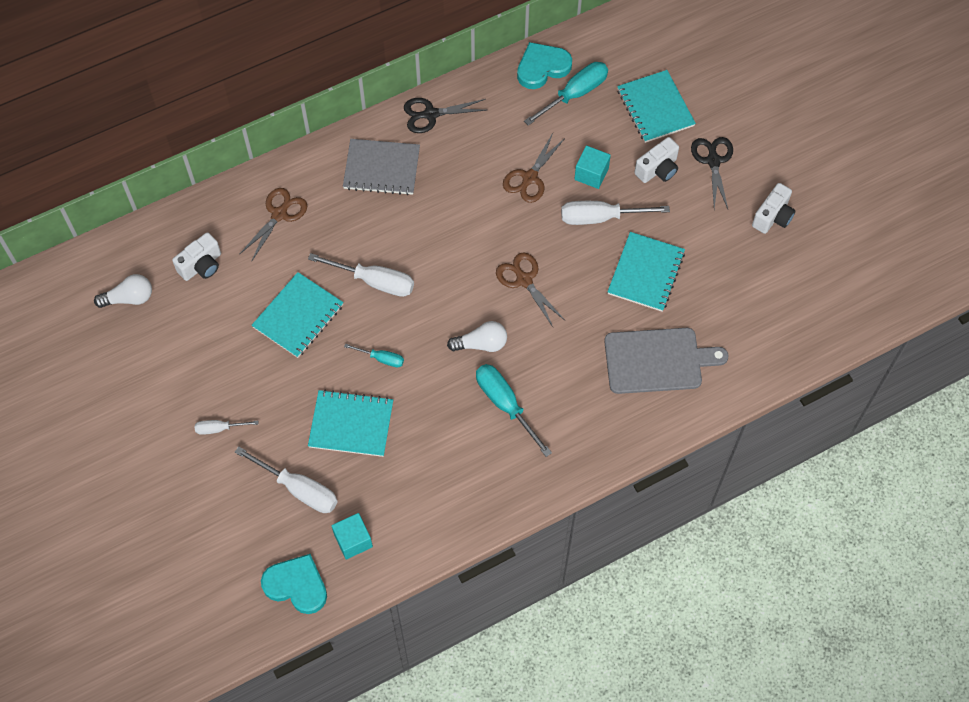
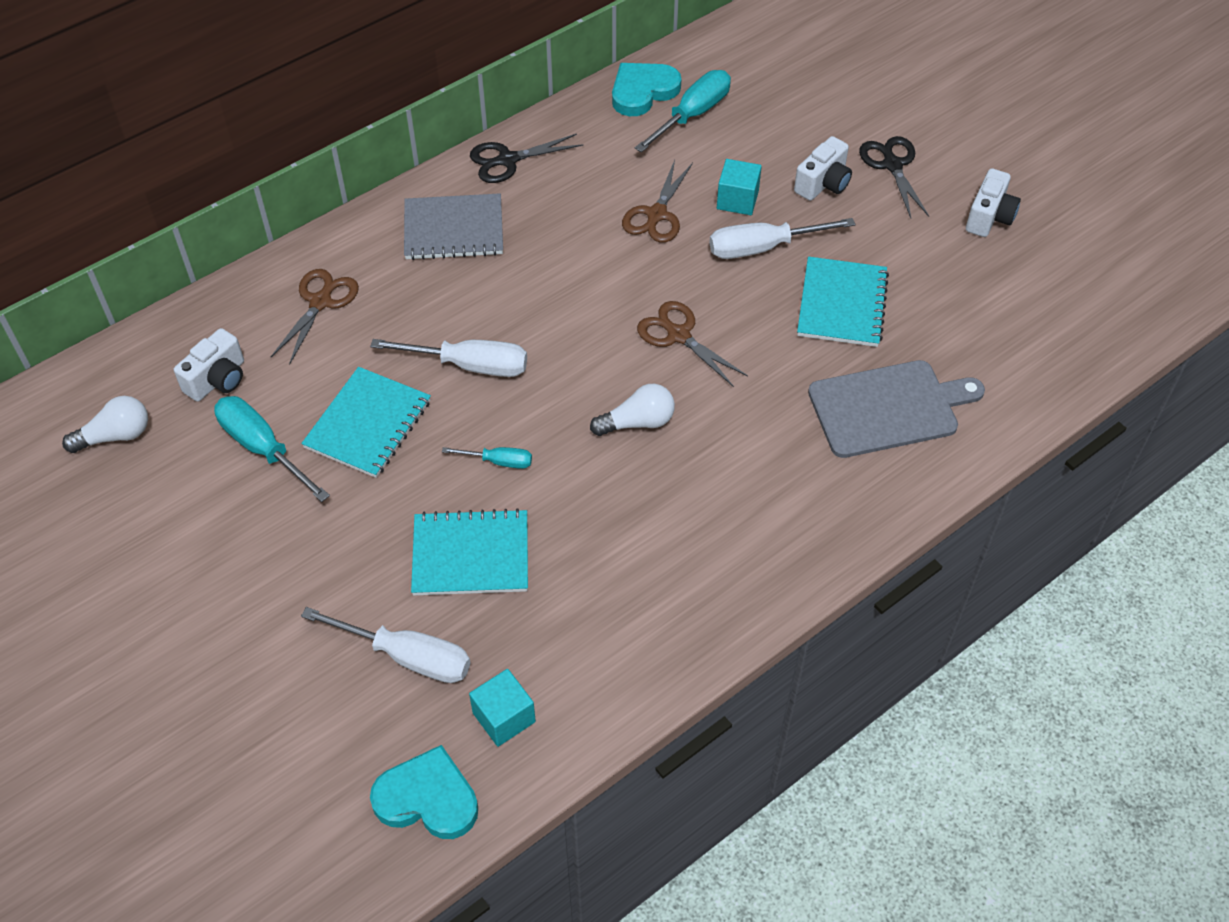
camera: 10 degrees left, 10 degrees down
(219, 428) = (272, 590): white screwdriver -> none
(505, 404) = (689, 494): turquoise screwdriver -> turquoise screwdriver (262, 447)
(655, 108) = (800, 117): turquoise notebook -> none

